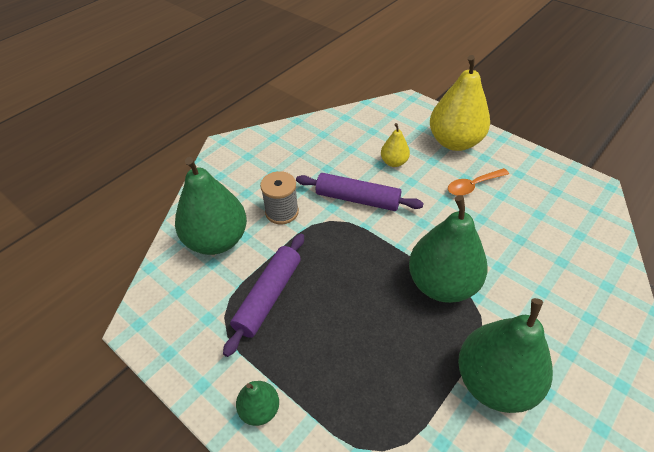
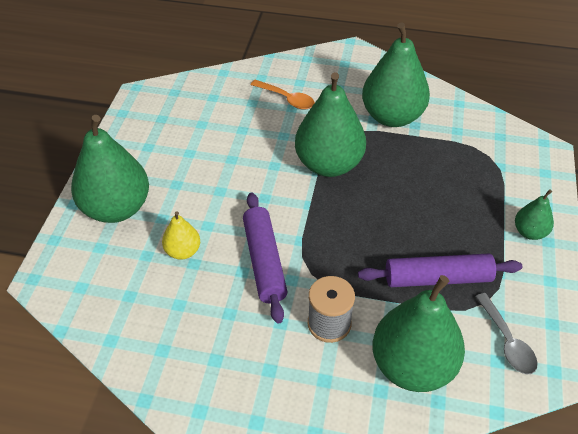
camera: 120 degrees left, 0 degrees up
(184, 308) = (507, 341): none -> grey spoon
(454, 142) = (116, 208): yellow pear -> green pear
(473, 186) = (187, 175): orange spoon -> orange spoon (287, 99)

